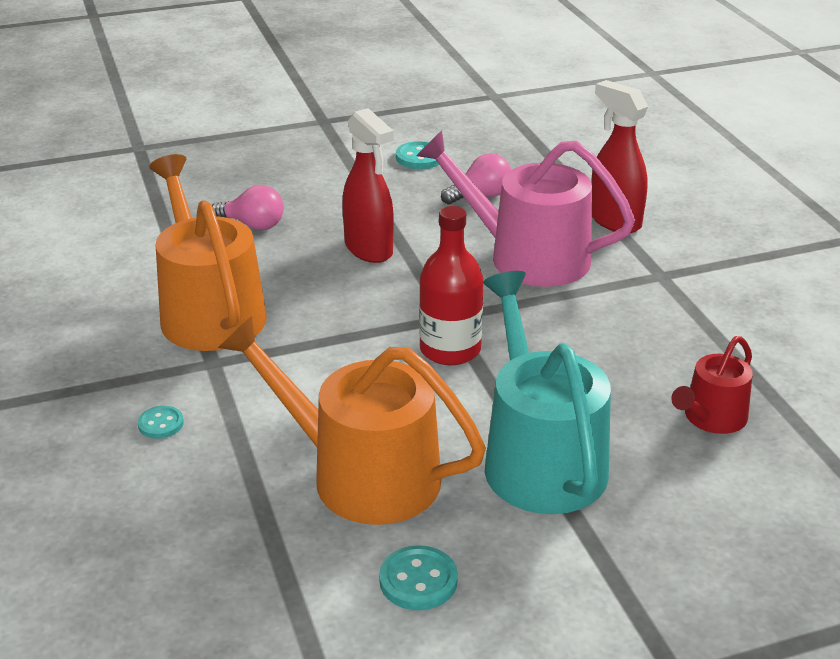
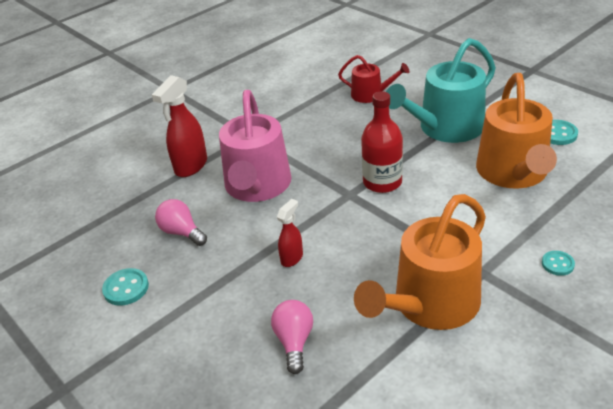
camera: 110 degrees left, 5 degrees up
(369, 250) = (292, 258): red spray bottle -> red spray bottle, size x0.57

